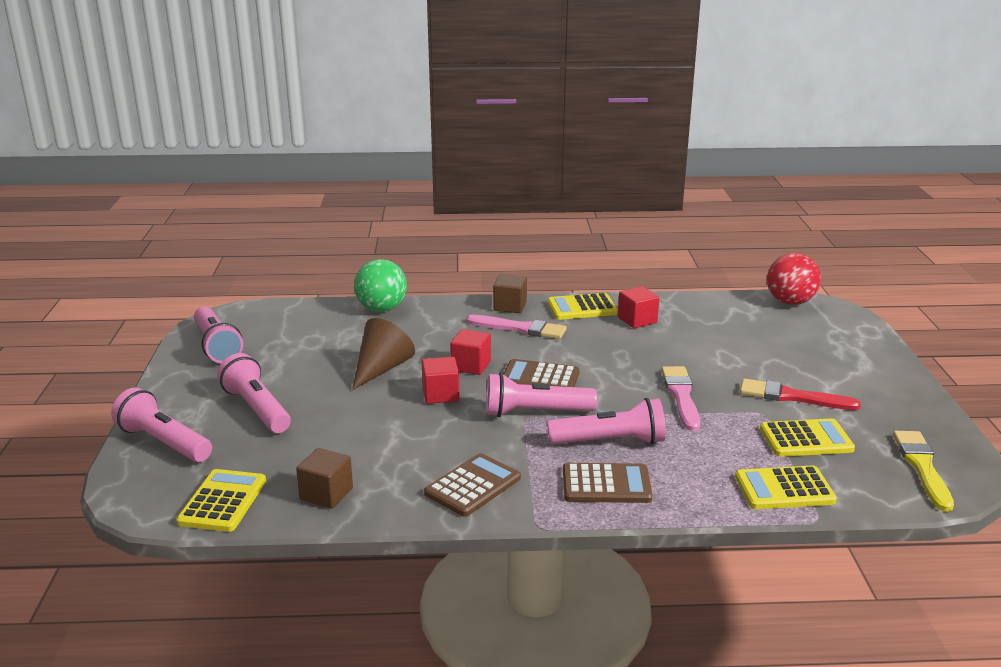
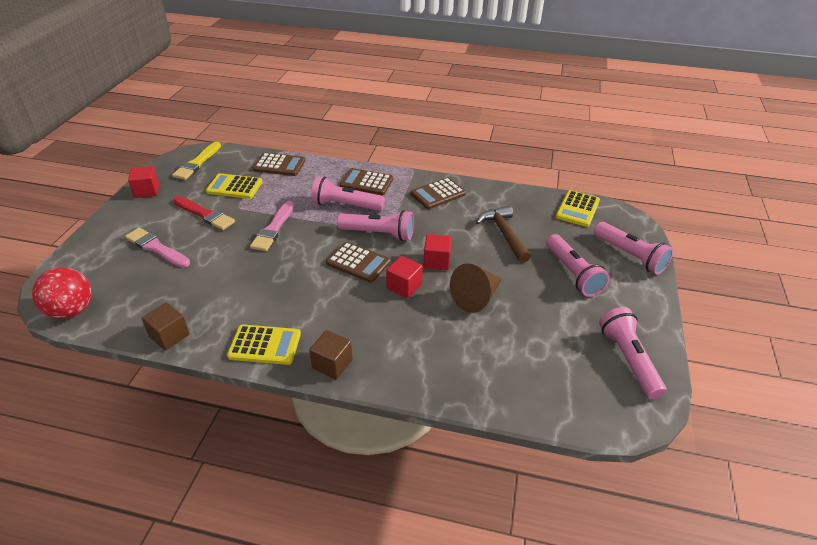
camera: 165 degrees left, 15 degrees up
(326, 494) = (519, 203): brown cube -> brown cube (169, 336)
(351, 441) = (504, 234): none -> brown hammer
(381, 309) = (465, 390): green ball -> none
(520, 328) = (341, 325): pink brush -> pink brush (156, 248)
(637, 320) = (230, 315): red cube -> red cube (147, 191)
(784, 489) = (279, 165): yellow calculator -> brown calculator

